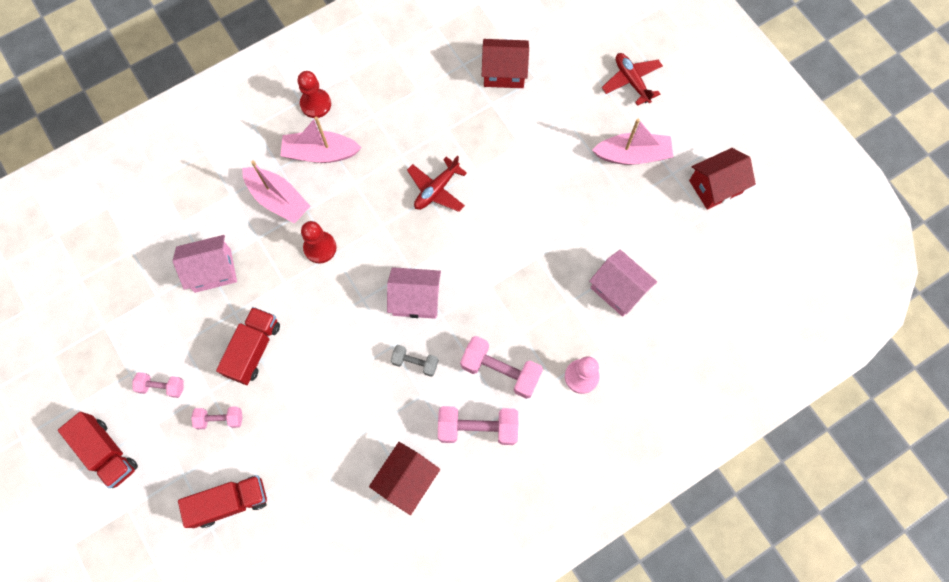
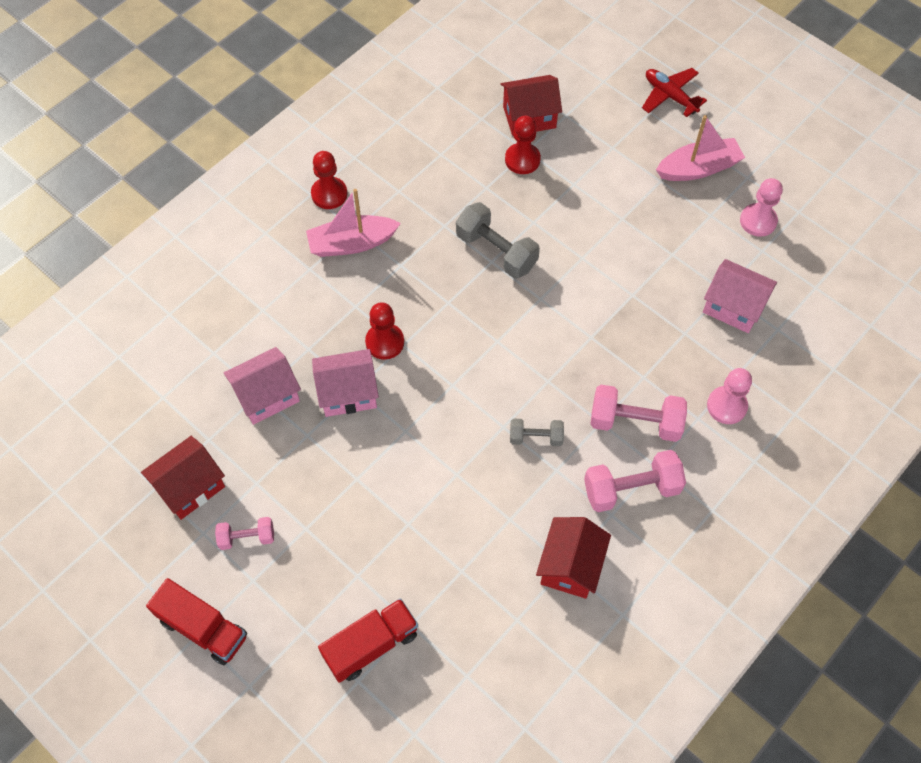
camera: 15 degrees left, 10 degrees down
(220, 419) = (329, 556): pink dumbbell -> none
(254, 349) = (344, 469): red truck -> none
(278, 199) = (319, 302): pink boat -> none
(416, 299) = (513, 370): pink house -> pink house (348, 393)
(436, 189) = (496, 251): red plane -> grey dumbbell
(485, 111) = (522, 160): none -> red pawn
(667, 216) = (758, 221): none -> pink pawn
(715, 186) = (798, 180): red house -> red house (190, 487)

